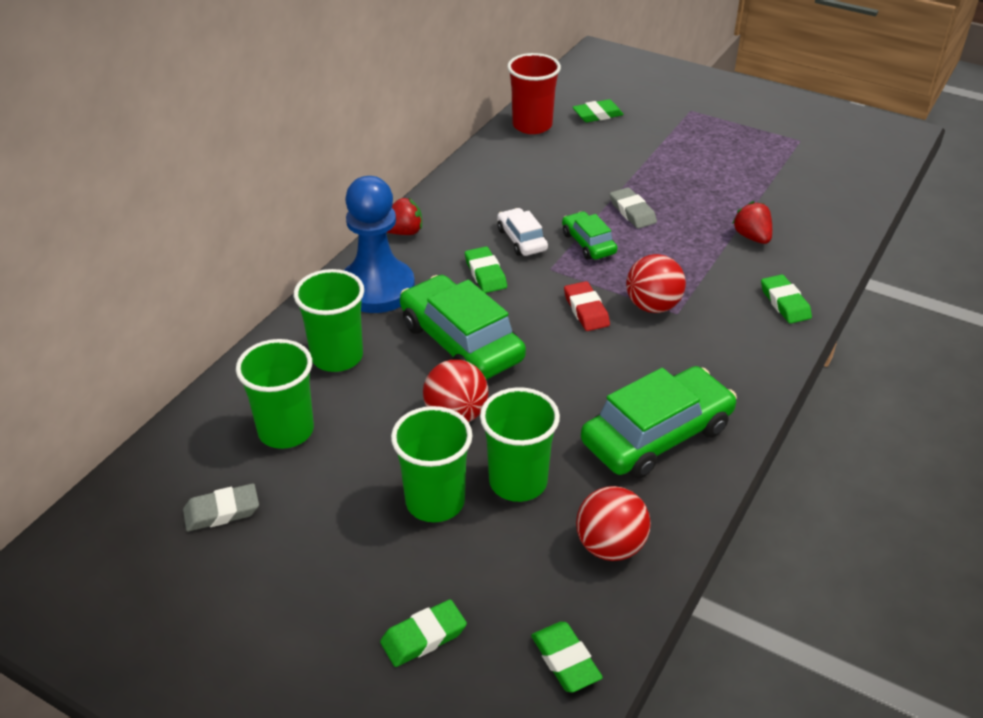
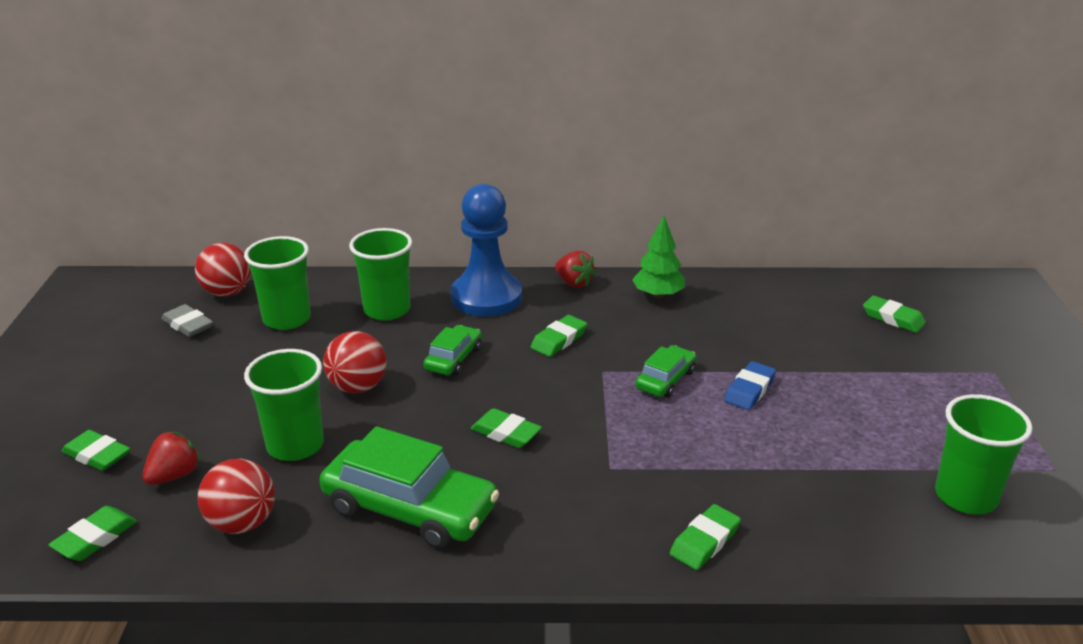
camera: 60 degrees right, 10 degrees down
(435, 501) = (247, 411): green cup -> green cup (965, 496)
(461, 342) = (453, 359): green car -> green car, size x0.53
(466, 198) = (658, 295): none -> green tree
(521, 239) = (629, 342): white car -> none
(532, 125) = (819, 290): red cup -> none
(586, 310) = (560, 410): red eraser -> none
(594, 349) = (506, 433): none -> green eraser
(632, 212) = (749, 390): grey eraser -> blue eraser
(653, 306) = (606, 448): red ball -> red ball (227, 292)
(752, 237) = (802, 483): red strawberry -> red strawberry (174, 475)

